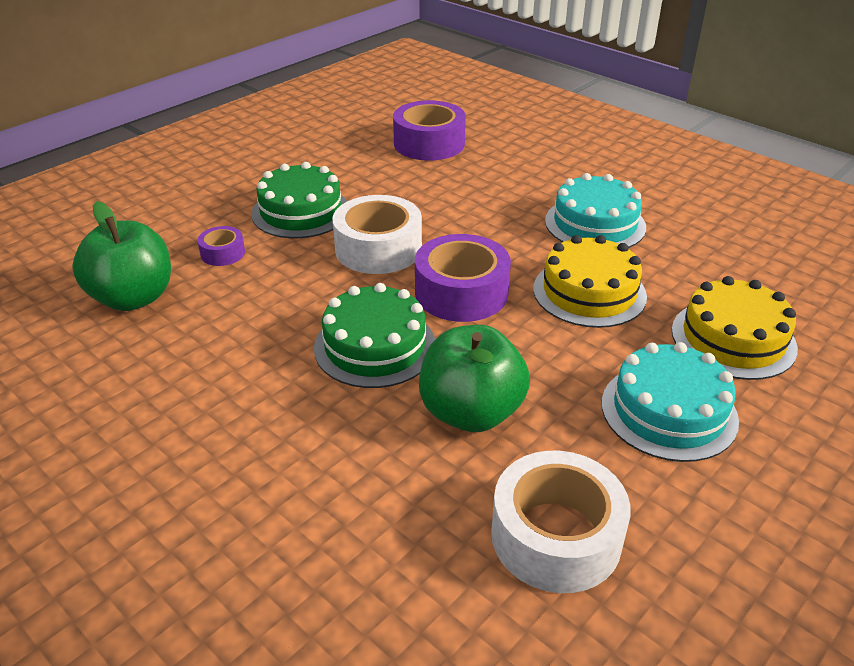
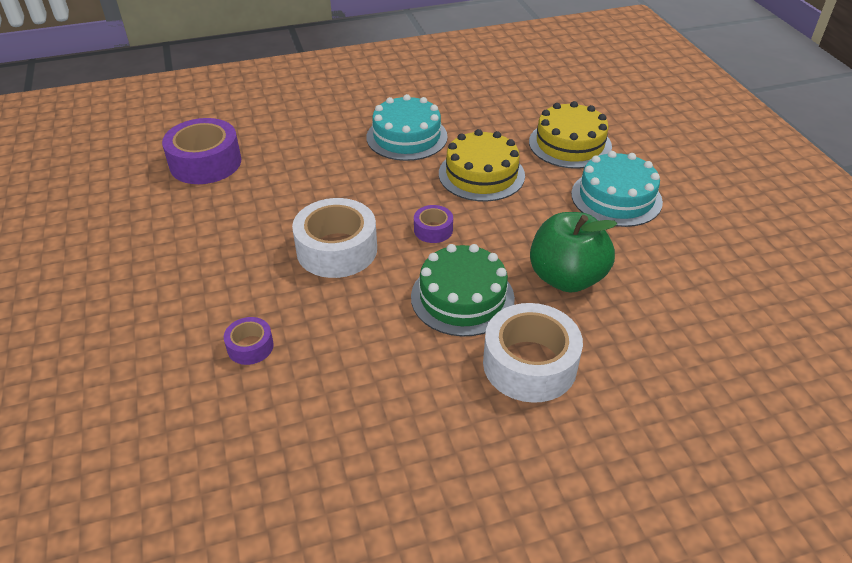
camera: 60 degrees left, 5 degrees up
(133, 298) = (266, 432): green apple -> none
(301, 212) = (232, 274): green cake -> none
(461, 292) = (433, 230): purple tape -> purple tape, size x0.50
(556, 536) = (692, 287): white tape -> white tape (529, 364)

